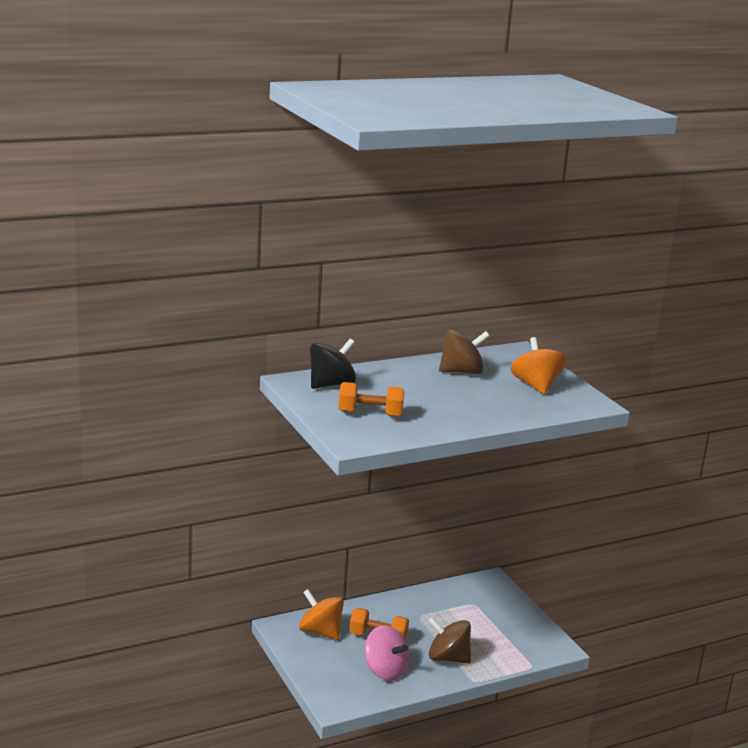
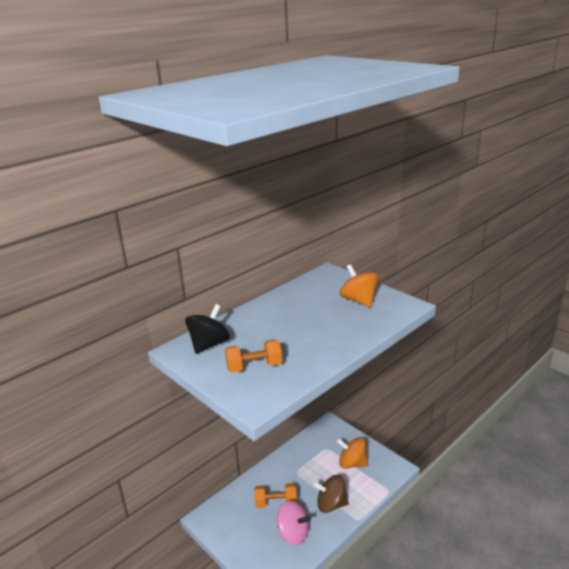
camera: 15 degrees left, 5 degrees up
(320, 632) = (234, 513): orange spinning top -> orange spinning top (352, 463)
(461, 372) = (300, 302): brown spinning top -> none

